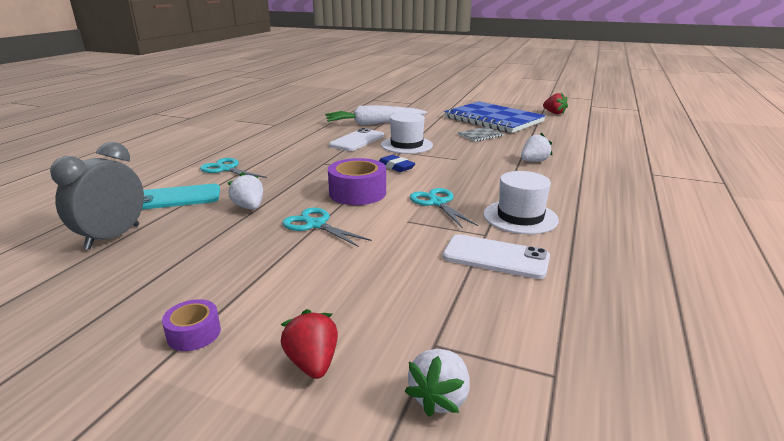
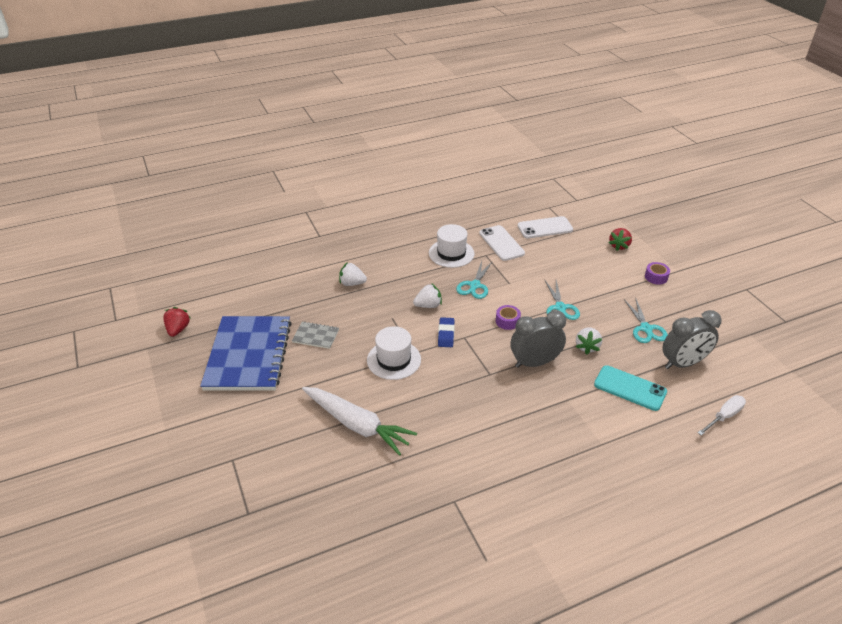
camera: 135 degrees left, 15 degrees up
(53, 215) = (724, 416): none -> white screwdriver
(226, 169) = (572, 413): turquoise scissors -> turquoise scissors (646, 328)
(292, 180) = (534, 362): none -> grey clock
(357, 140) = (420, 396): white phone -> white phone (545, 228)
(357, 193) = (507, 321): purple tape -> purple tape, size x0.55
(440, 398) = (589, 219): white strawberry -> white strawberry (428, 305)

